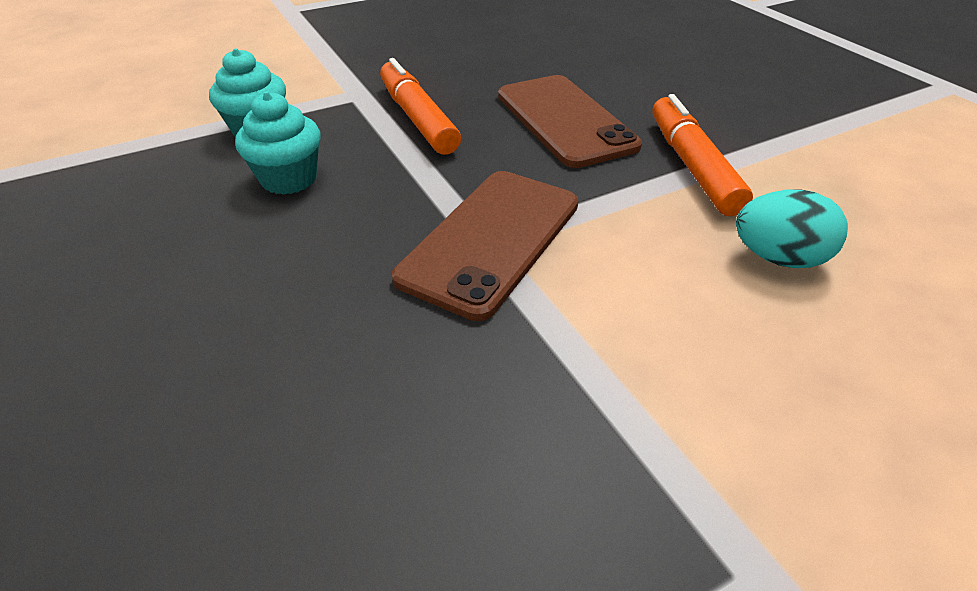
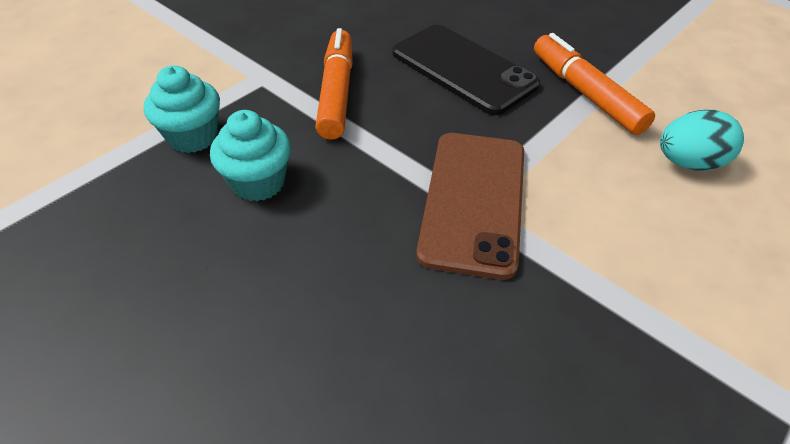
camera: 20 degrees left, 5 degrees up
(418, 119) = (336, 93): orange marker -> orange marker turned 45 degrees clockwise
(565, 120) = (463, 69): brown phone -> black phone

